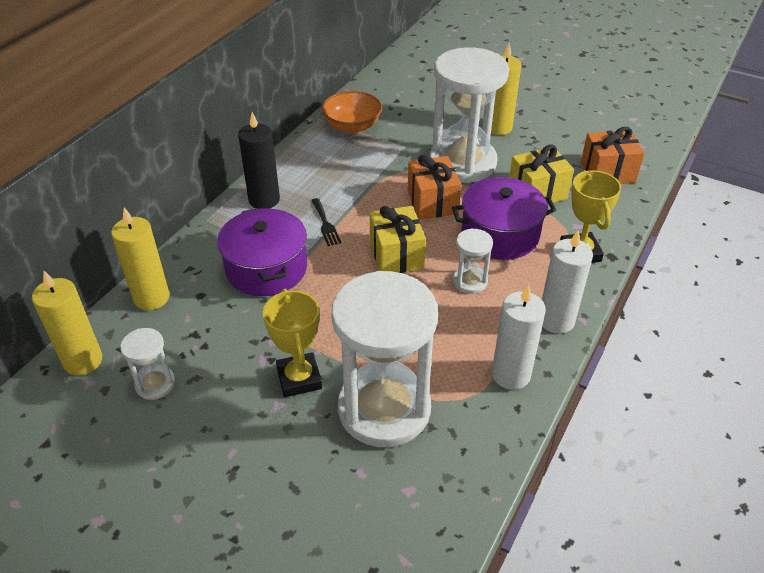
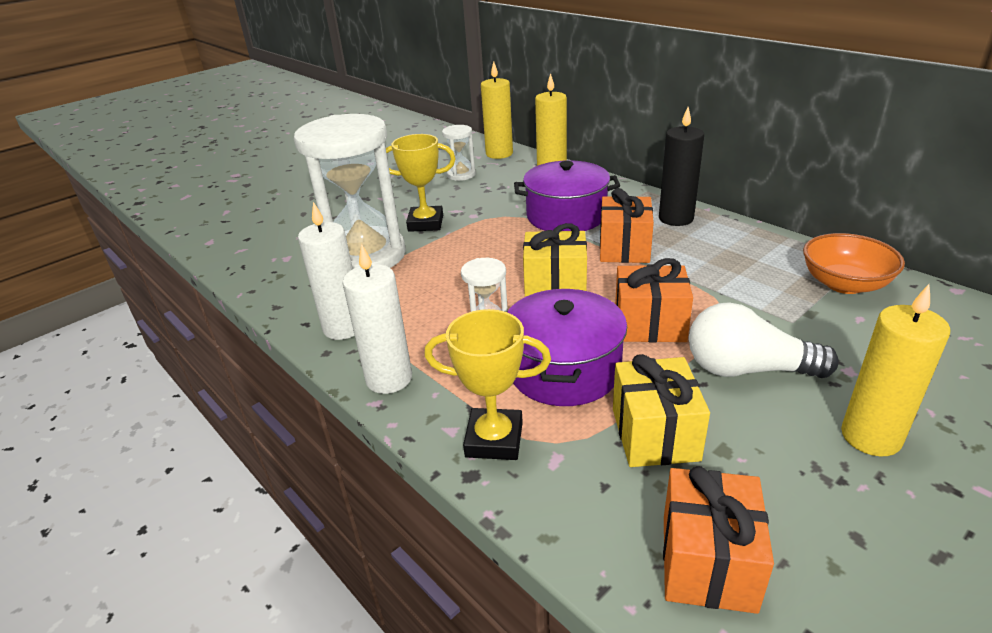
camera: 110 degrees right, 10 degrees down
(325, 224) = (624, 248): black fork -> orange gift
(462, 163) = (747, 369): white hourglass -> white light bulb

